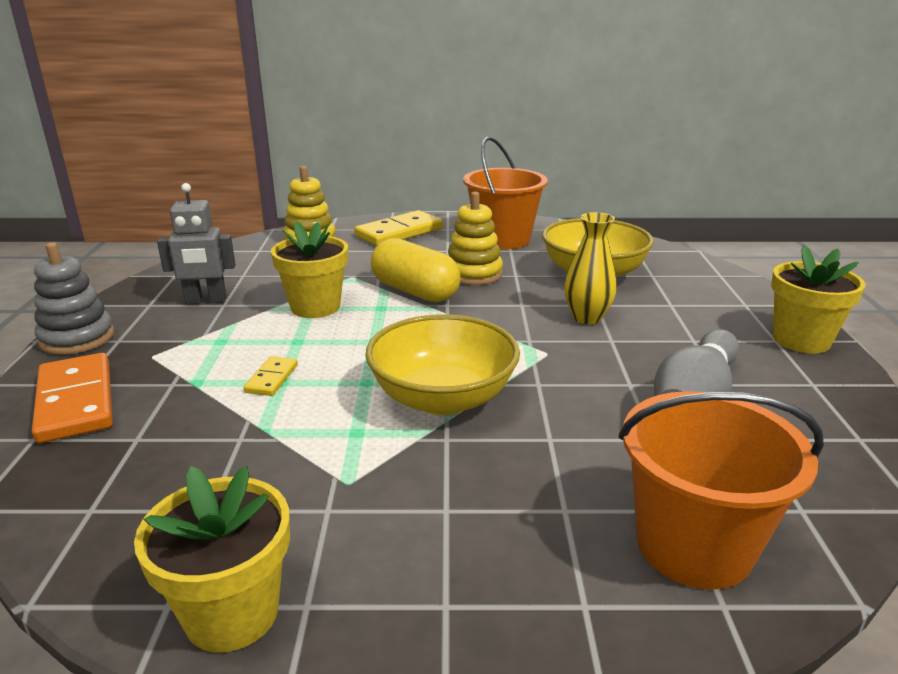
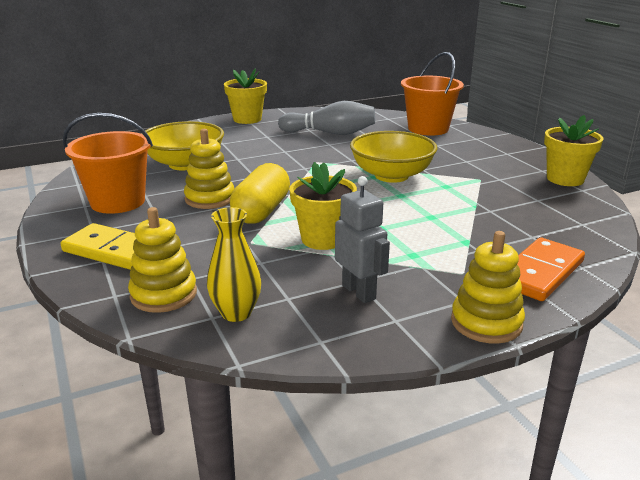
camera: 115 degrees left, 0 degrees up
(77, 338) = (486, 322): grey stacking toy -> yellow stacking toy
(272, 378) = (431, 221): yellow domino -> none
(587, 318) = (260, 158): yellow vase -> yellow vase (236, 313)

